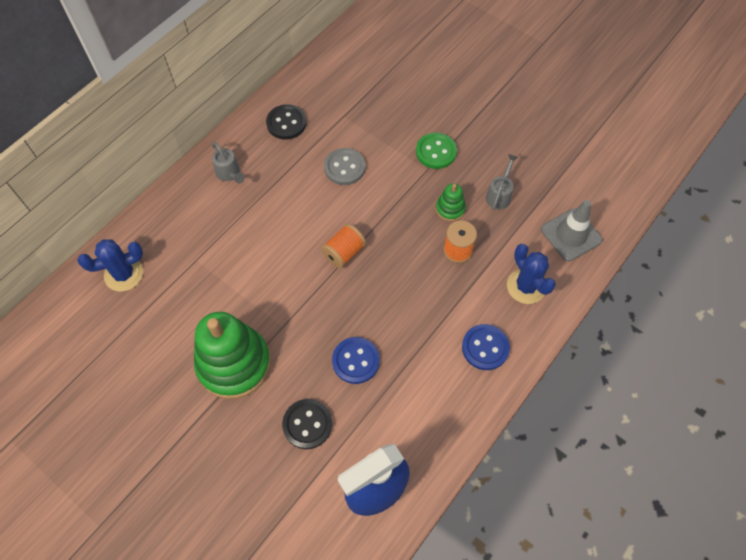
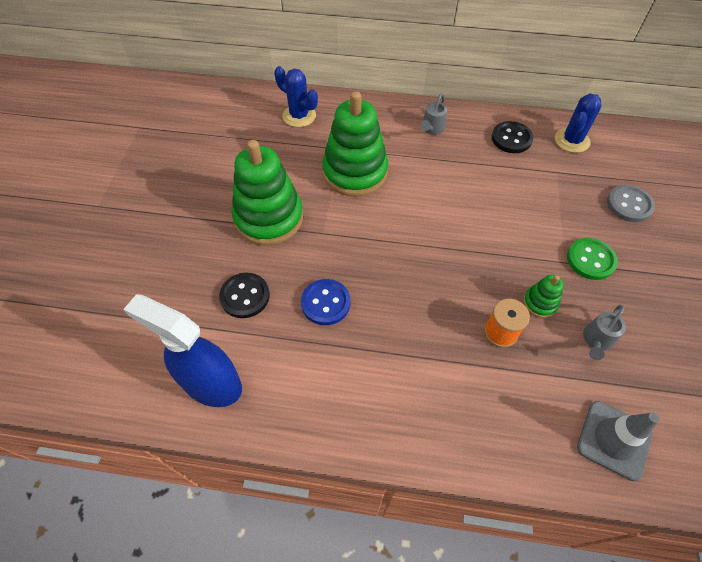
camera: 60 degrees right, 5 degrees down
(233, 264) = (355, 172): none -> green stacking toy
(344, 167) = (506, 198): grey button -> grey button (629, 205)
(344, 253) = (423, 241): orange spool -> none
(485, 348) = (413, 412): blue button -> none
(499, 195) = (596, 340): grey watering can -> grey watering can turned 135 degrees clockwise
(526, 286) = (512, 420): blue cactus -> blue cactus (571, 140)

